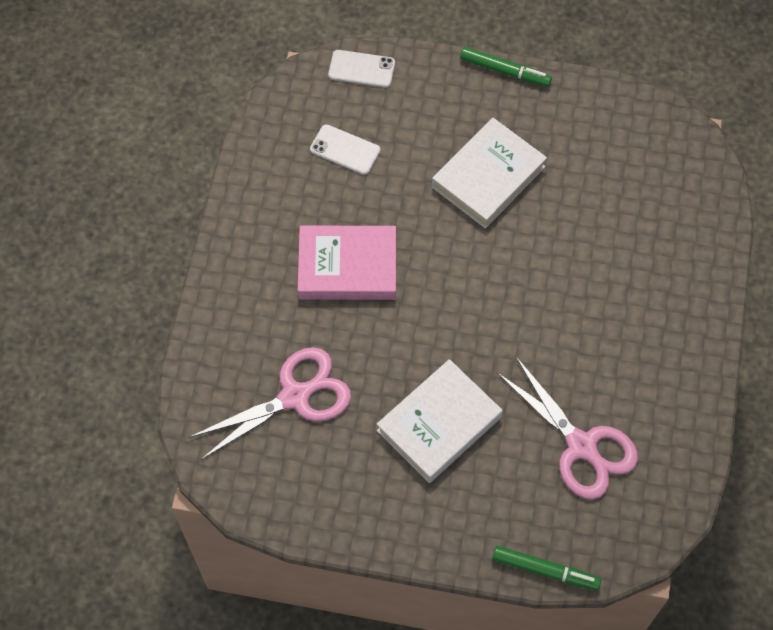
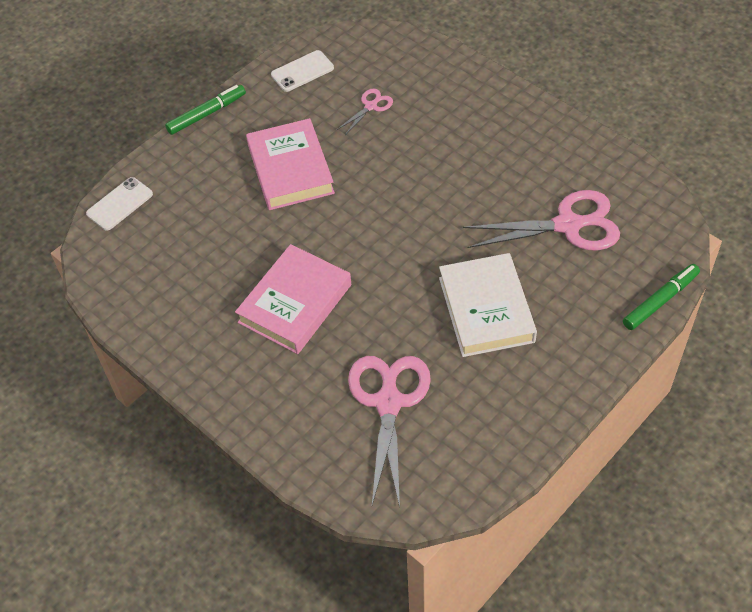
camera: 55 degrees left, 10 degrees down
(345, 150) = (184, 252): white phone -> white phone (302, 71)
(488, 177) = (290, 169): white book -> pink book
(609, 199) = (371, 106): none -> pink scissors

